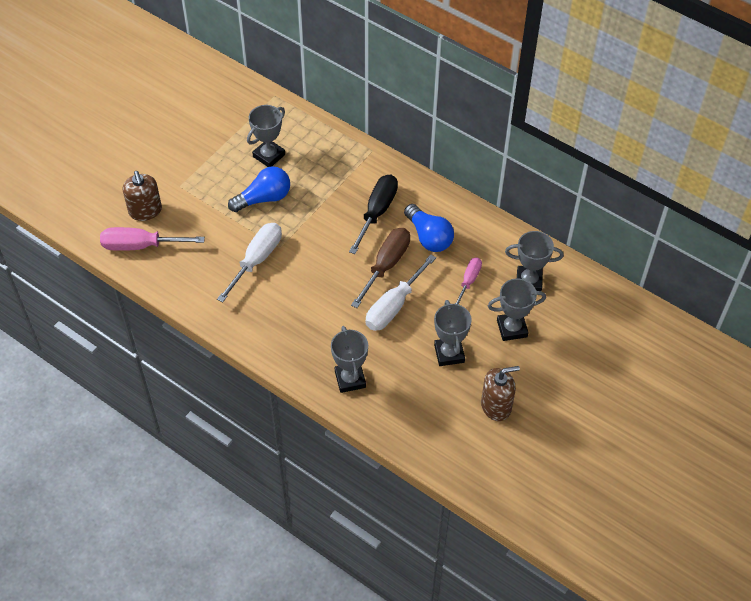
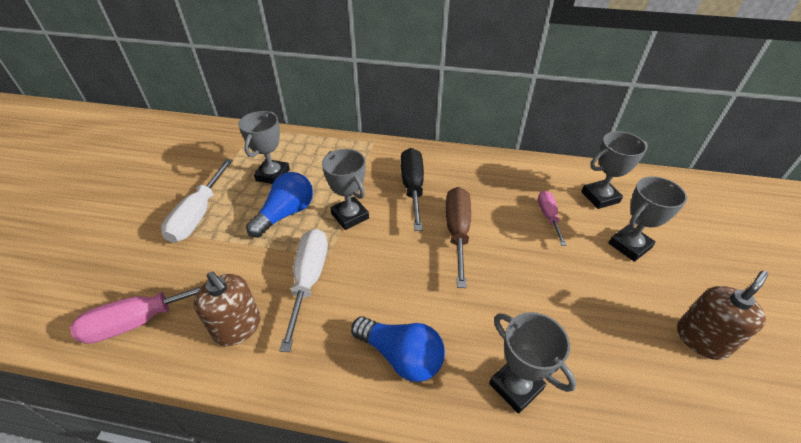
camera: 25 degrees left, 10 degrees down
(145, 211) = (140, 275): brown soap dispenser -> brown soap dispenser (238, 327)
(394, 306) = (497, 270): white screwdriver -> white screwdriver (198, 214)
(429, 237) = (478, 192): blue light bulb -> blue light bulb (401, 356)
(449, 353) = (597, 299): grey trophy -> grey trophy (350, 216)

